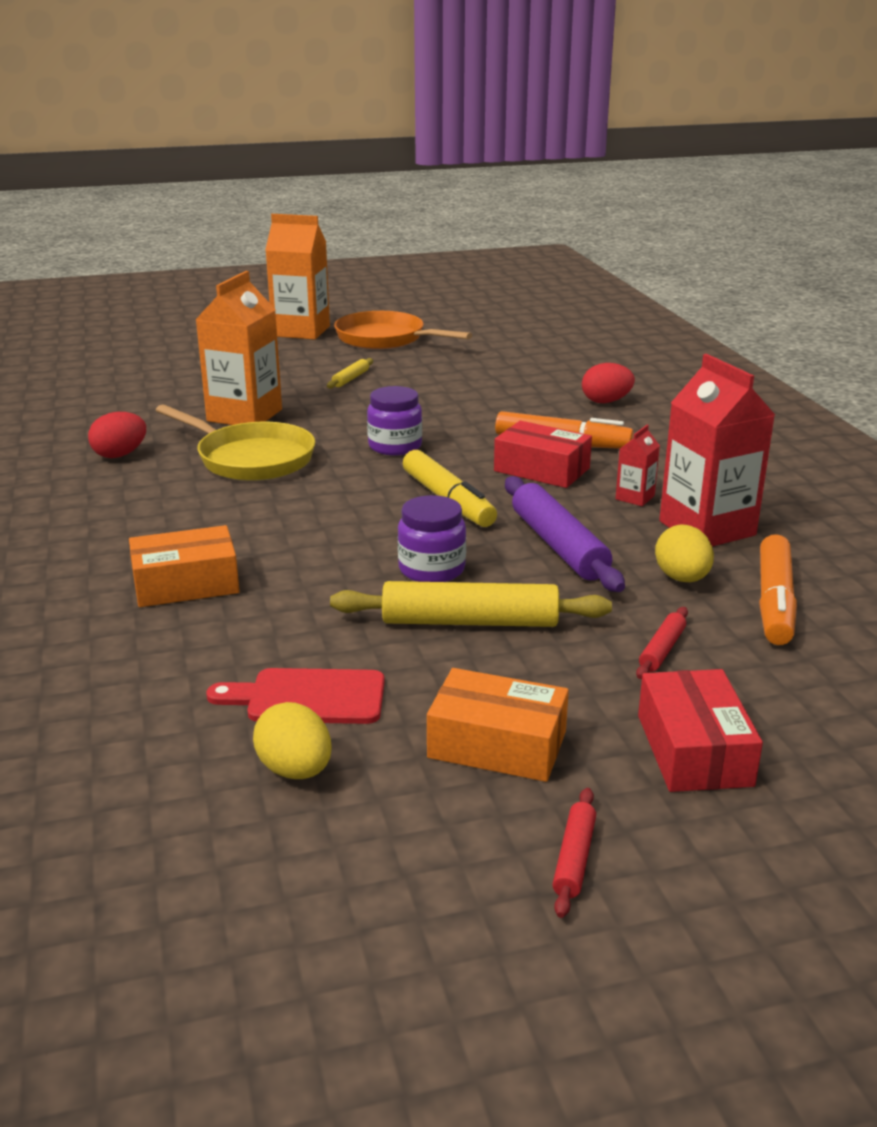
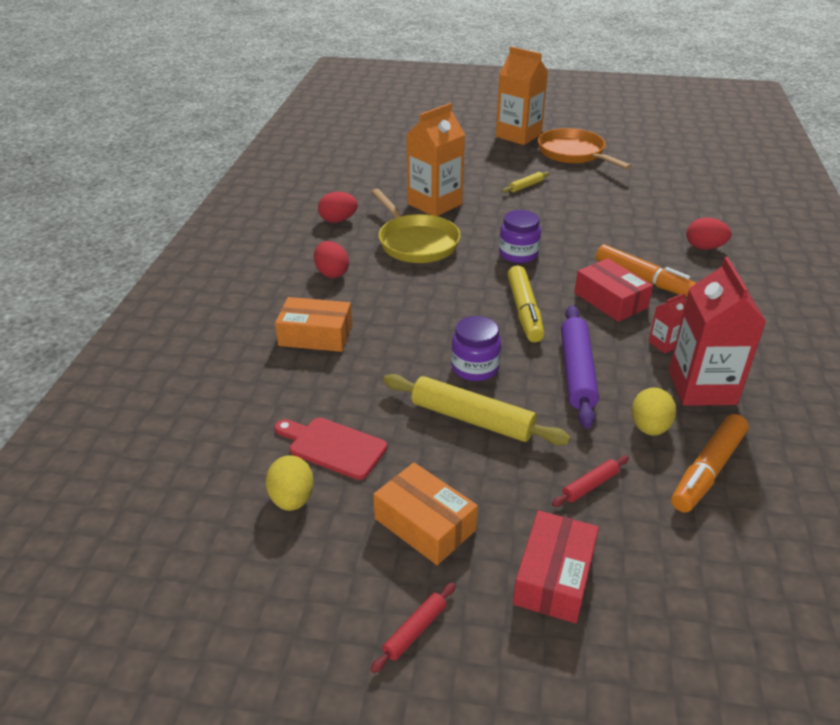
camera: 25 degrees right, 10 degrees up
(156, 512) = (332, 273): none -> red egg

